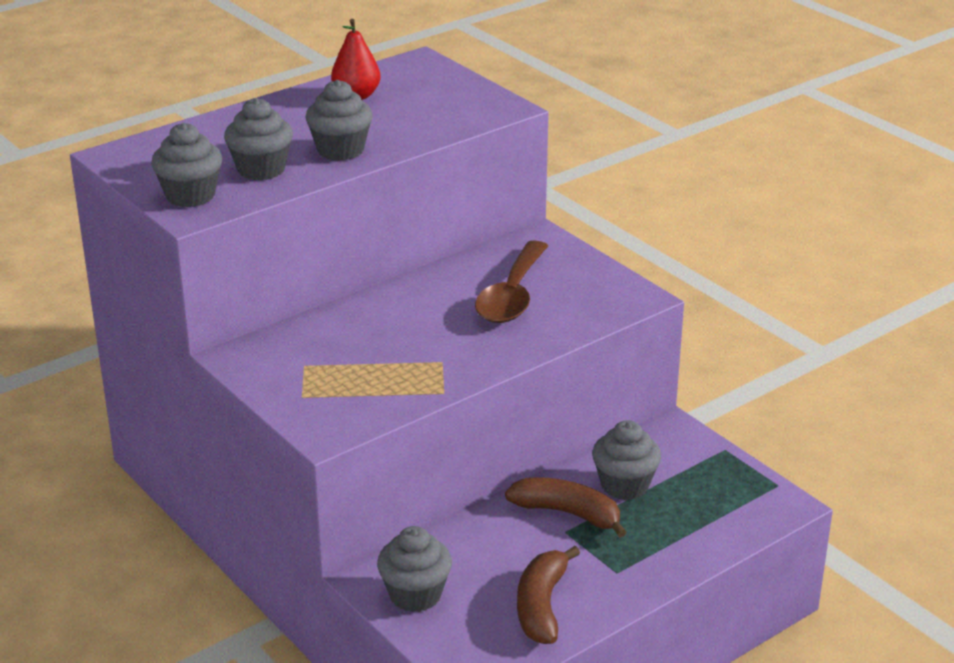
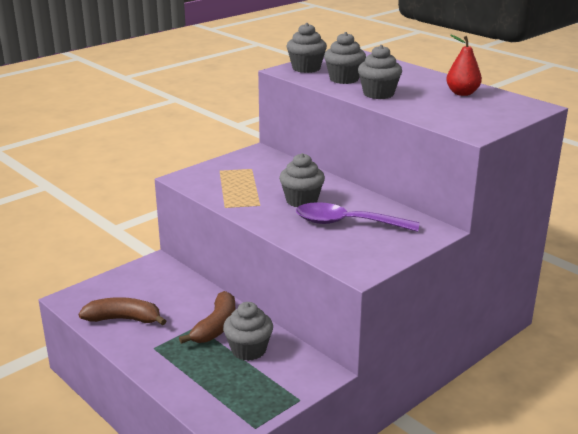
camera: 85 degrees right, 5 degrees down
(415, 595) = (140, 276): grey cupcake -> grey cupcake (301, 200)
(512, 295) = (347, 223): brown spoon -> purple spoon

